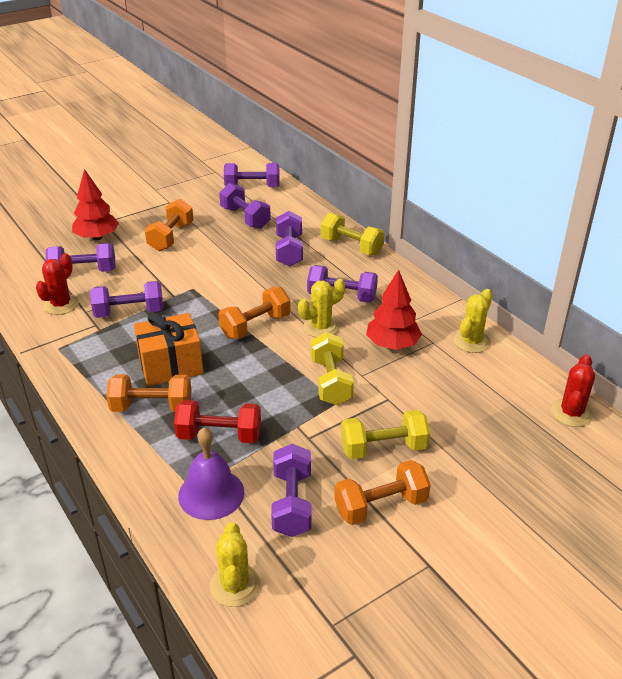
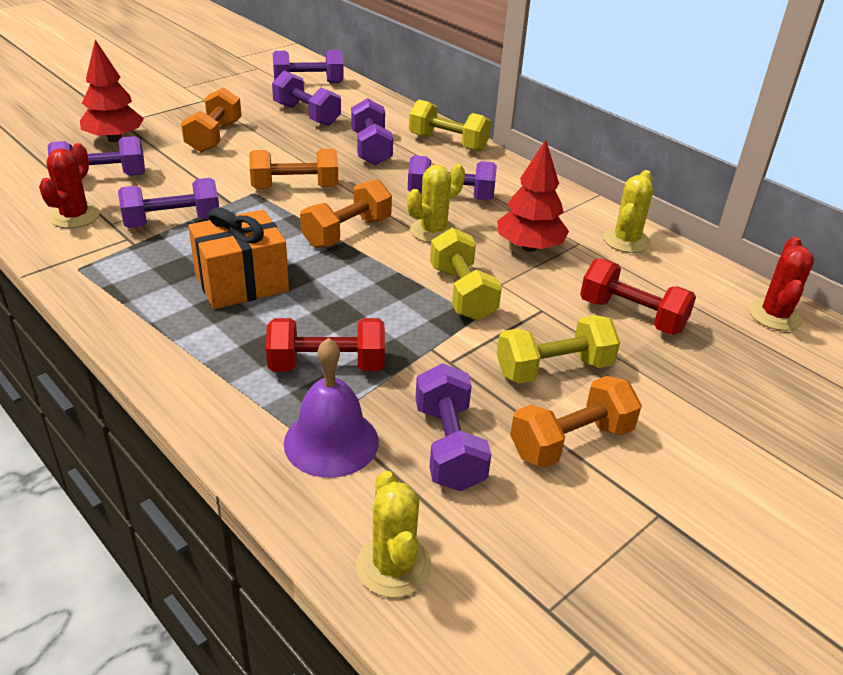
camera: 10 degrees left, 0 degrees up
(152, 407) = (224, 335): orange dumbbell -> orange dumbbell (295, 187)
(456, 408) = (631, 316): none -> red dumbbell

